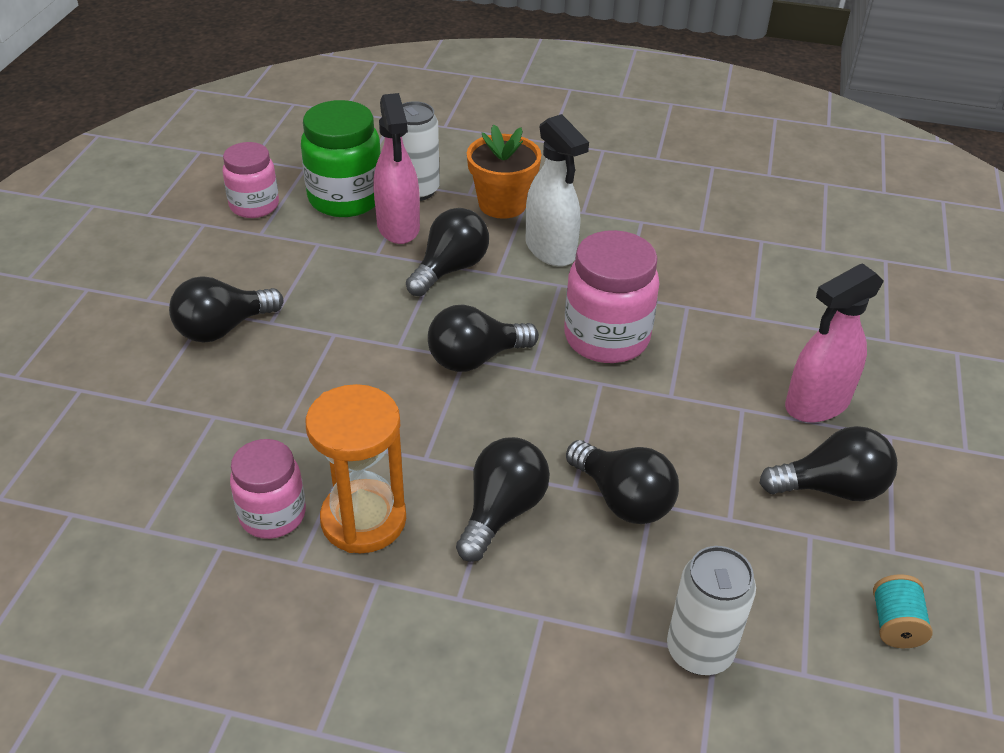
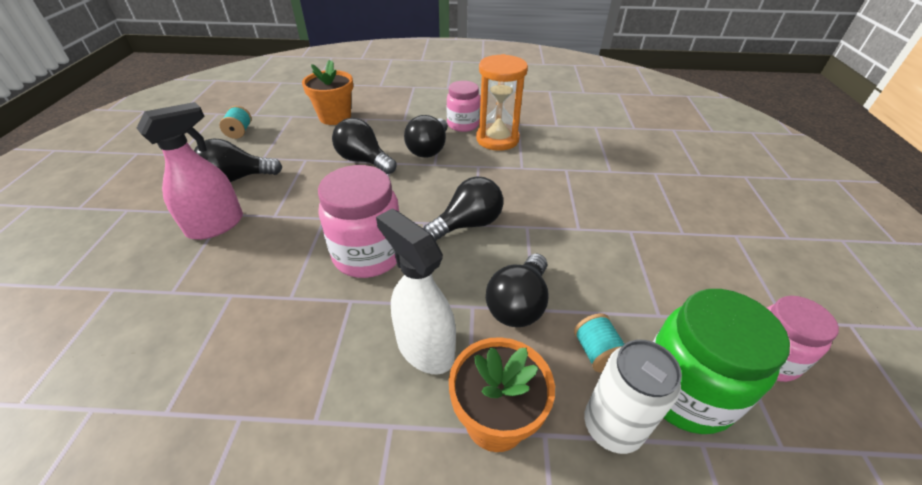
camera: 170 degrees right, 0 degrees up
(223, 328) = (658, 221): black light bulb -> none
(272, 515) = (542, 136): pink jar -> pink jar (463, 125)
(398, 227) = (596, 353): pink spray bottle -> turquoise spool
(699, 651) = (335, 117): white can -> orange flower pot

